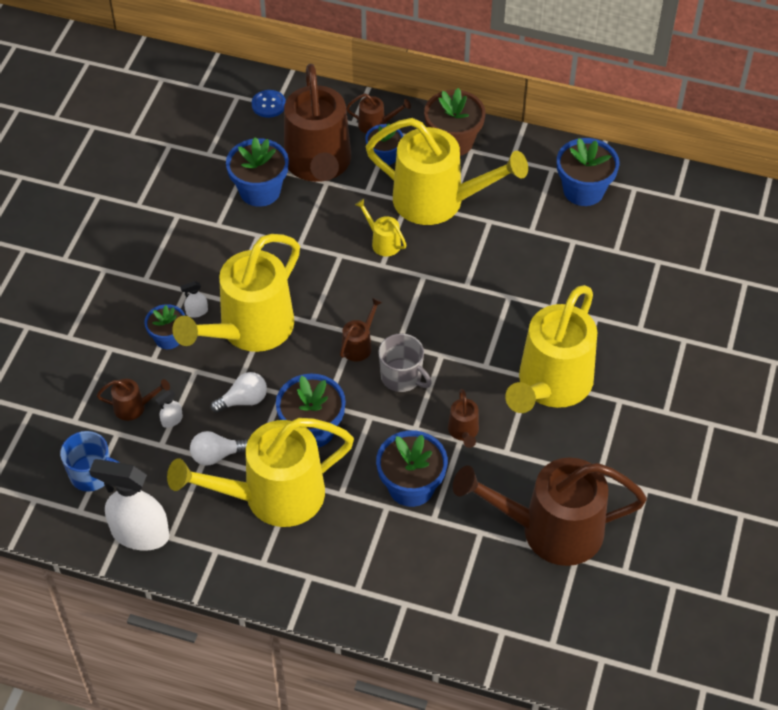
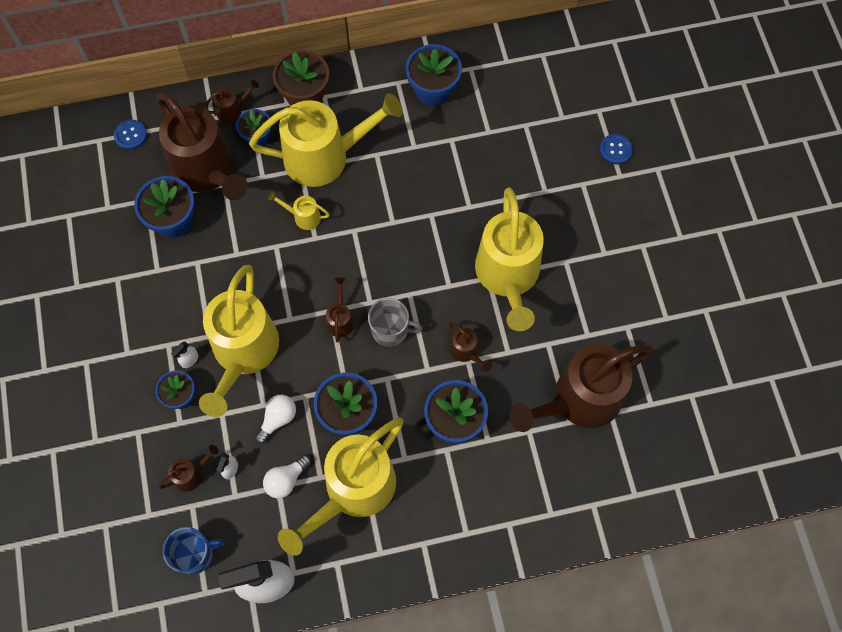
camera: 30 degrees left, 15 degrees up
(740, 325) = (615, 150): none -> blue button

